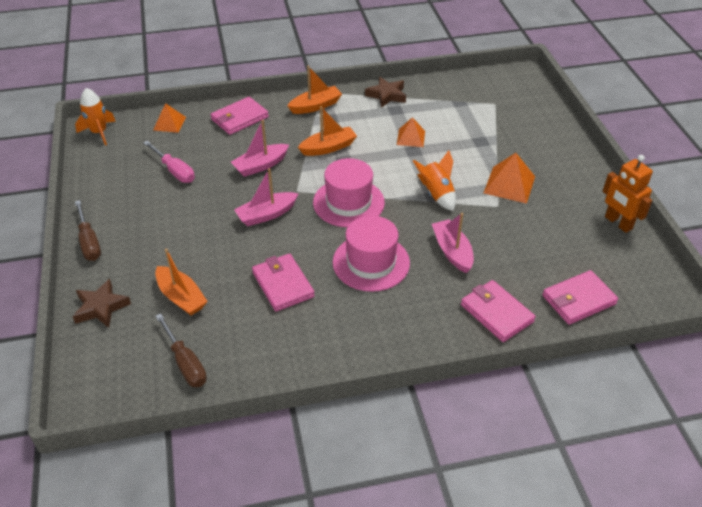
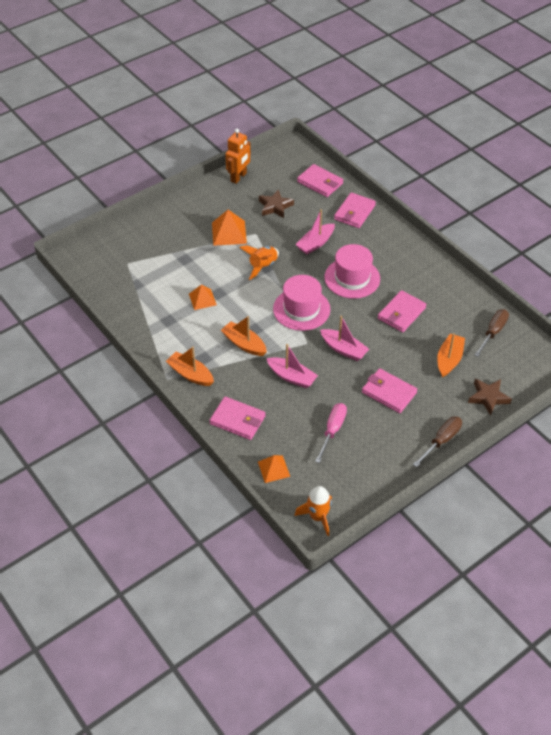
camera: 115 degrees left, 5 degrees up
(182, 227) = (389, 392): none -> pink wallet
(386, 95) = (149, 332): brown star -> brown star (275, 206)

